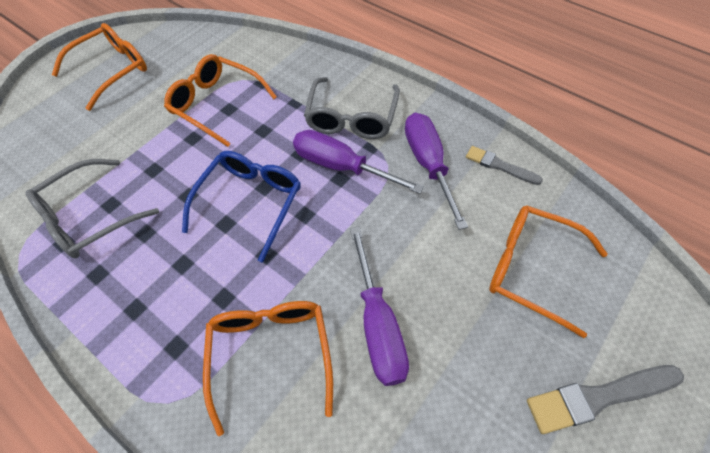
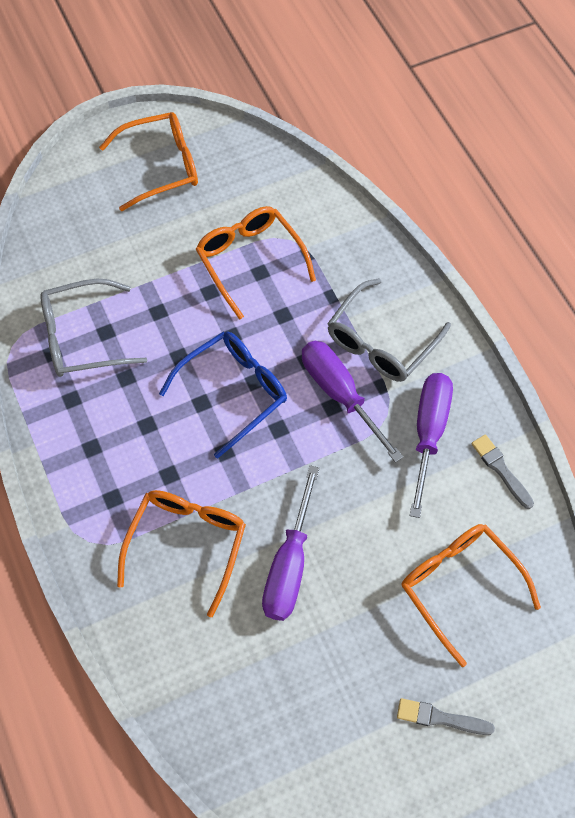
camera: 25 degrees right, 5 degrees up
(599, 397) = (441, 718): grey brush -> grey brush, size x0.63

